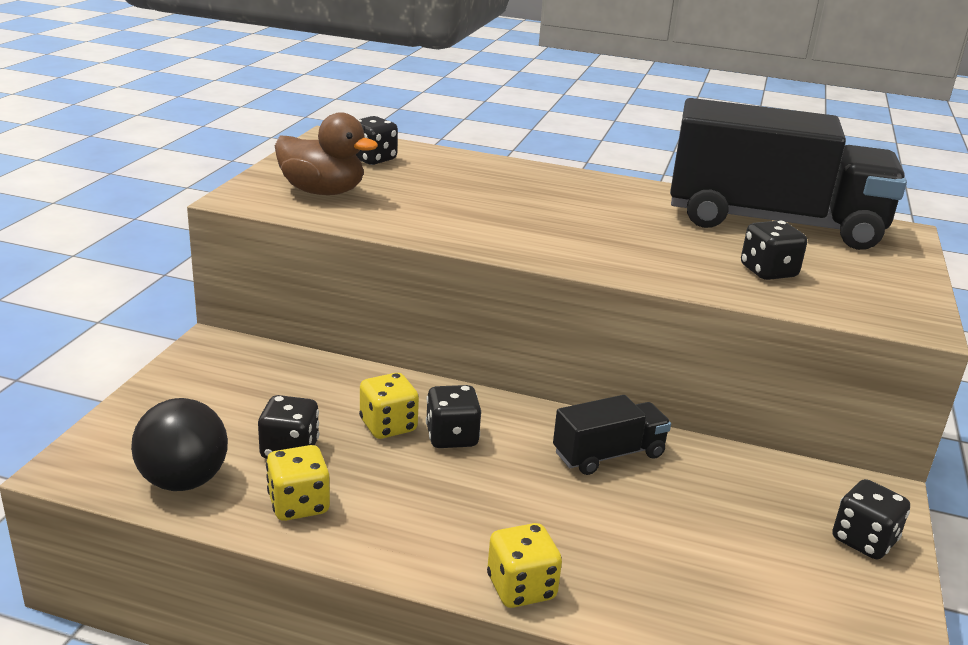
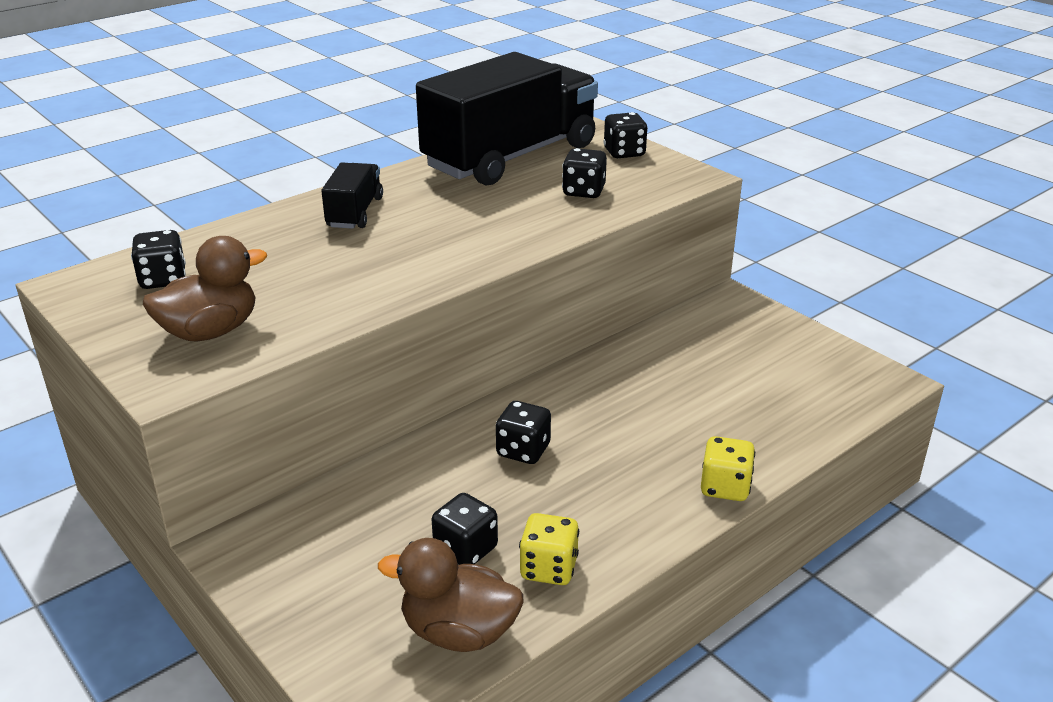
camera: 55 degrees left, 5 degrees up
(183, 481) = (458, 632): black ball -> brown duck
(388, 426) = (478, 479): yellow dice -> none
(608, 454) = (607, 384): black truck -> black truck (355, 212)
(863, 540) = (769, 328): black dice -> black dice (624, 153)

